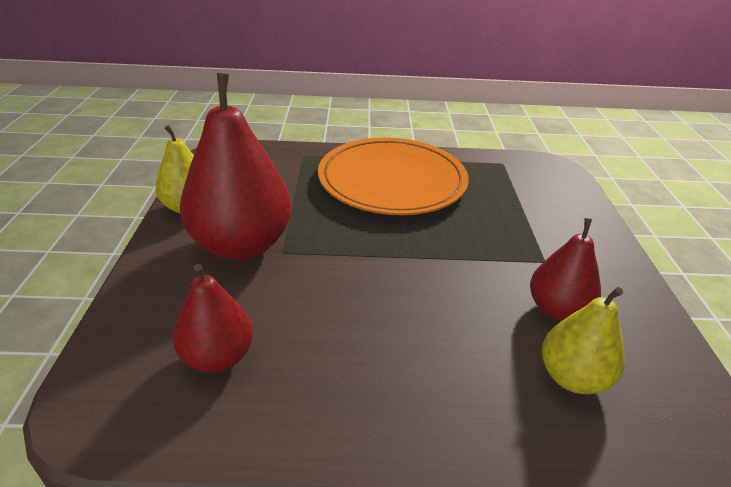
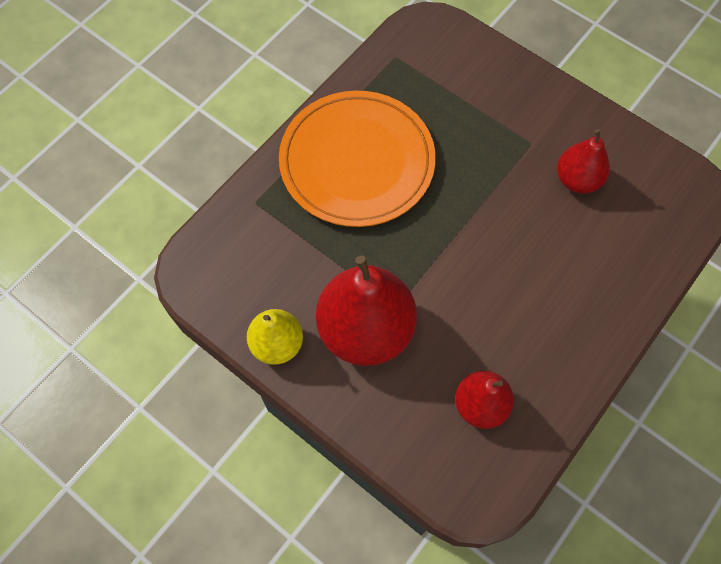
camera: 50 degrees left, 30 degrees up
(572, 377) = (628, 222): yellow pear -> none

